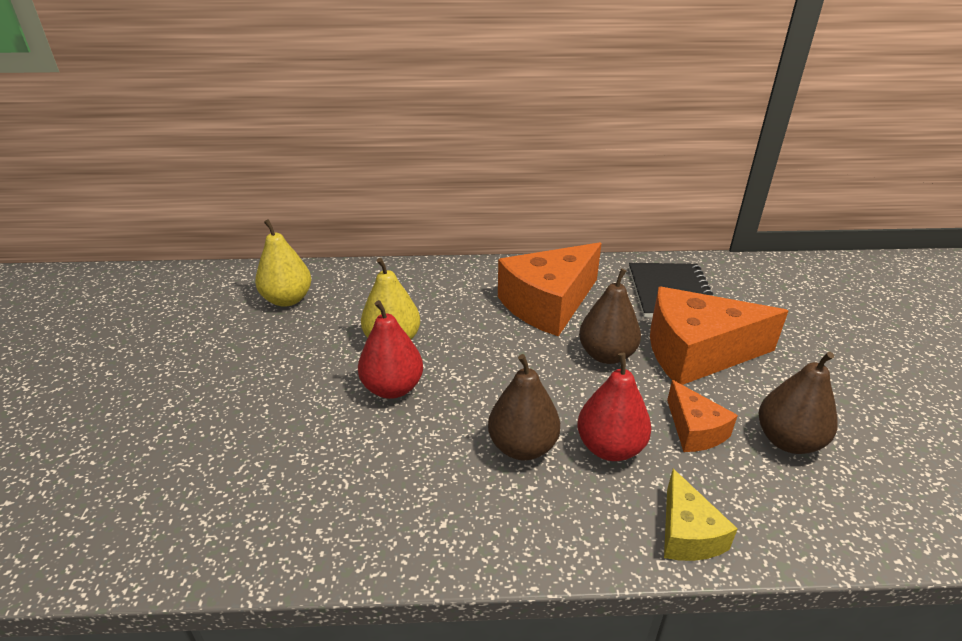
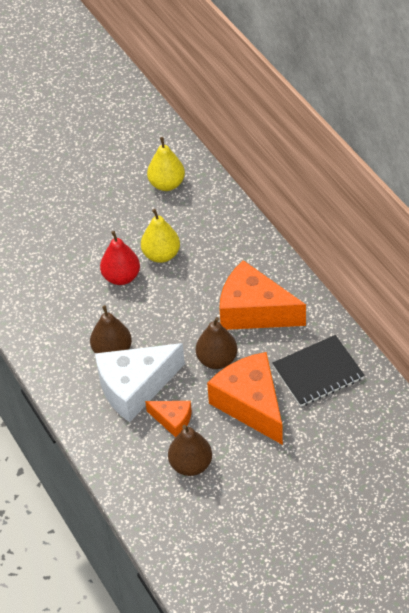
camera: 65 degrees right, 15 degrees up
(610, 447) = (135, 387): red pear -> white cheese
(687, 533) = (94, 434): yellow cheese -> none
(694, 430) = (173, 420): orange cheese -> orange cheese turned 105 degrees counterclockwise

